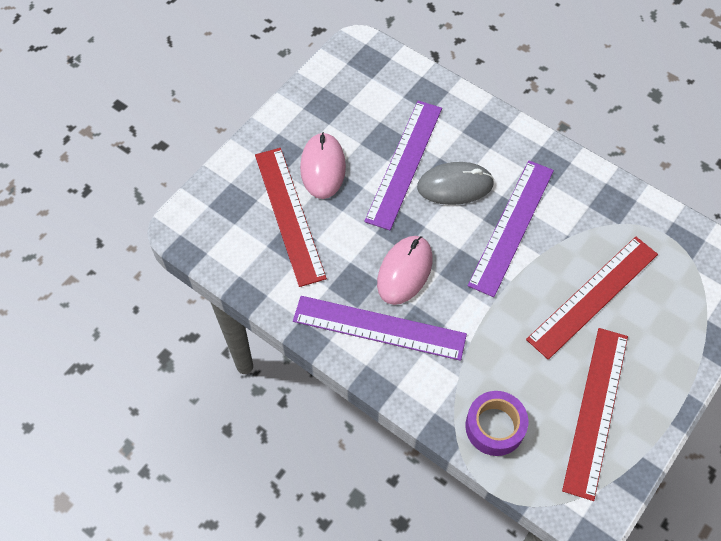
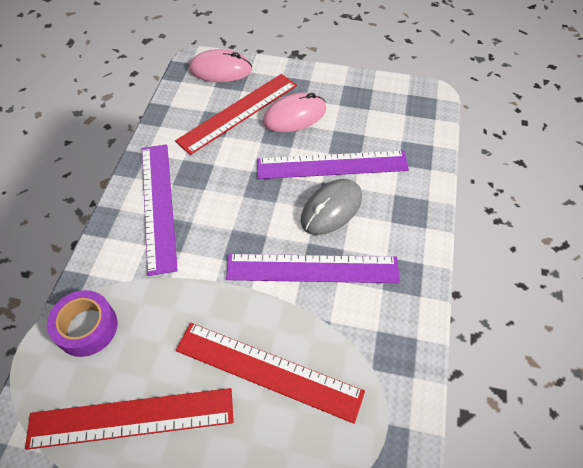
camera: 65 degrees right, 5 degrees down
(405, 271) = (222, 203): pink mouse -> pink mouse (220, 70)
(455, 186) = (331, 209): grey mouse -> grey mouse turned 75 degrees clockwise

